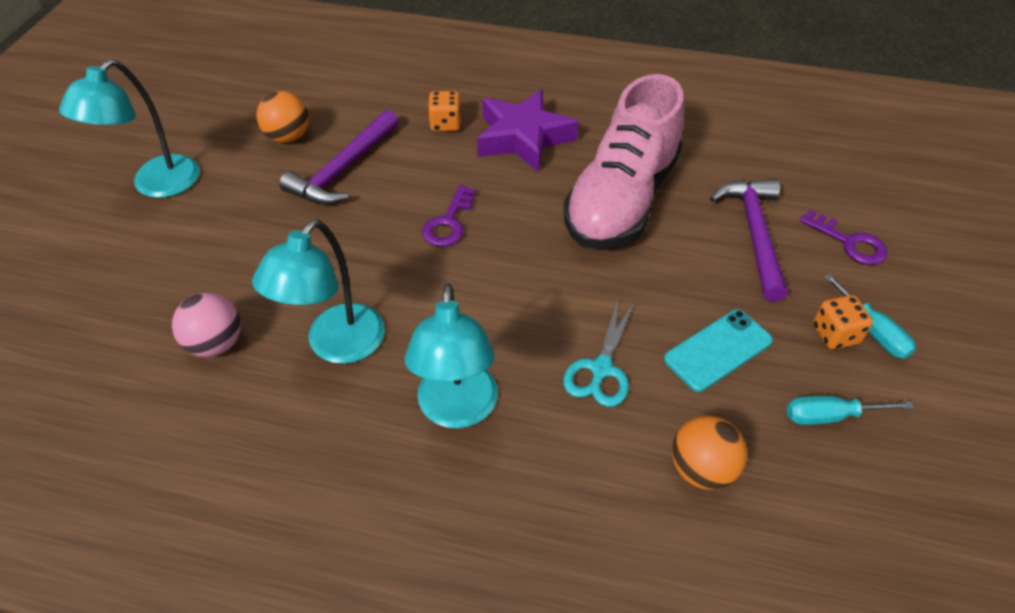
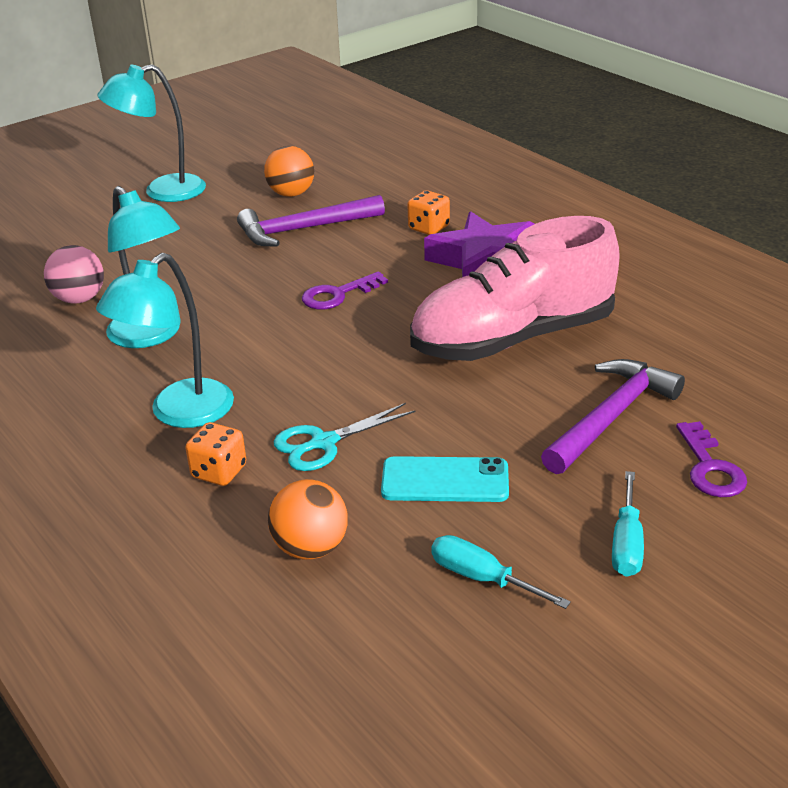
camera: 40 degrees right, 15 degrees down
(336, 346) = (151, 336): turquoise lamp -> turquoise lamp turned 105 degrees counterclockwise
(835, 334) = (581, 526): orange dice -> orange dice (219, 471)

